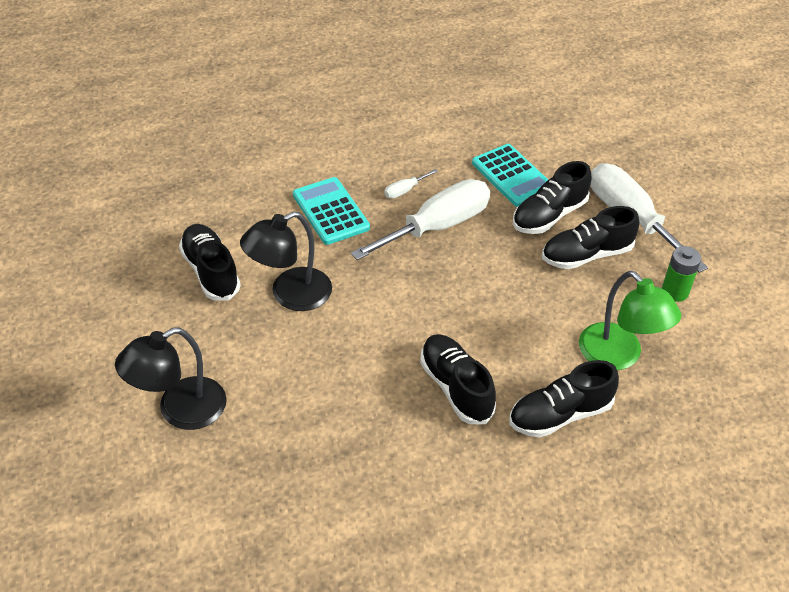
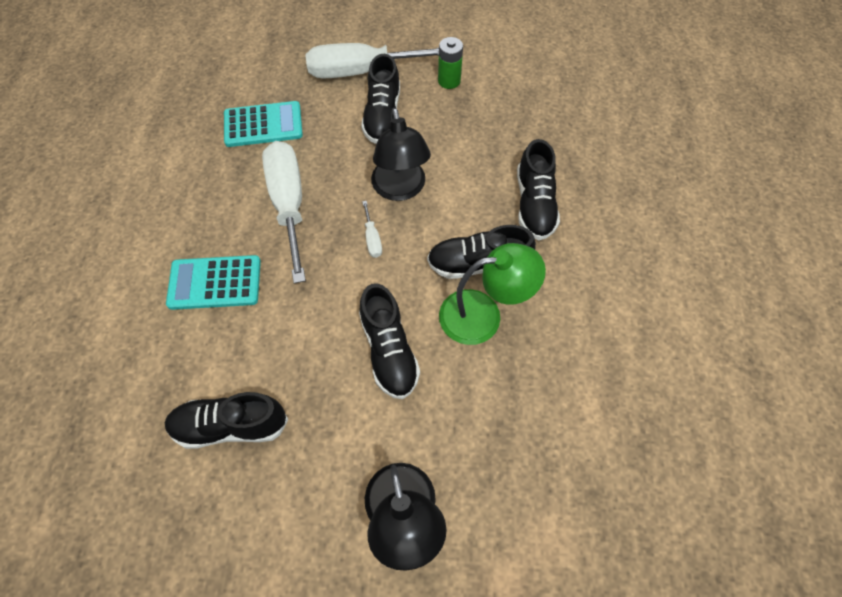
camera: 65 degrees left, 15 degrees up
(290, 295) = (305, 358): black lamp -> black lamp (400, 189)
(404, 190) = (227, 211): white screwdriver -> white screwdriver (372, 239)
(549, 215) = (325, 120): black shoe -> black shoe (389, 351)
(619, 356) = (494, 142): green lamp -> green lamp (483, 315)

